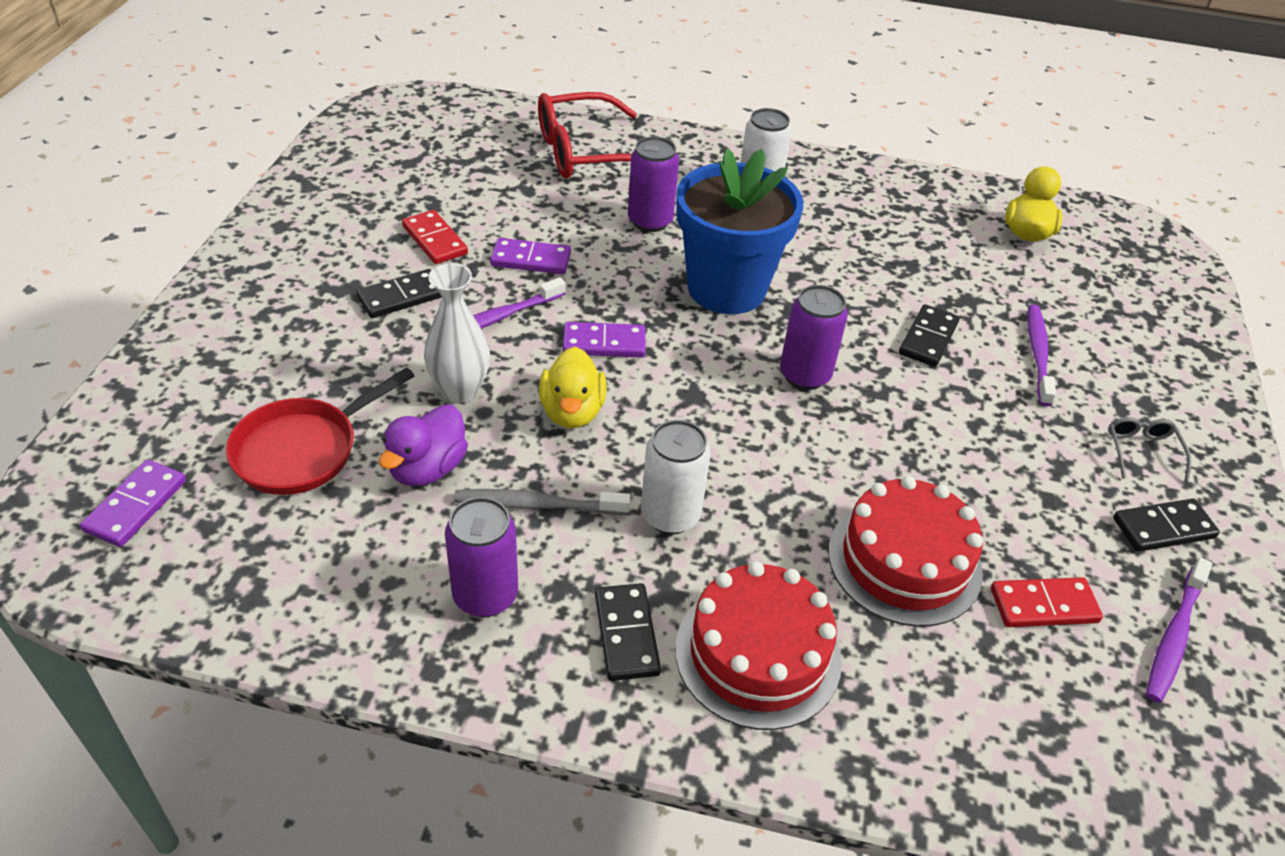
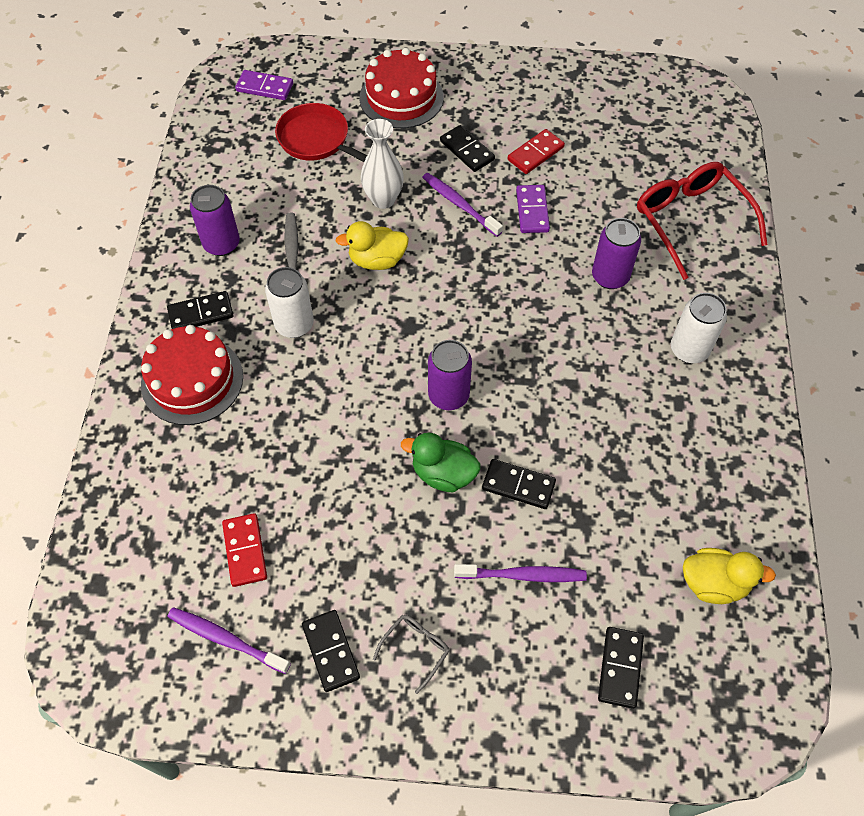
camera: 85 degrees right, 15 degrees up
(427, 468) = (313, 198): purple duck -> none
(604, 343) = (450, 268): purple domino -> none
(726, 289) = (538, 337): blue flower pot -> none
(904, 561) = (273, 462): red cake -> red cake (401, 97)
(915, 396) = (443, 474): none -> green duck
(1125, 306) = (620, 668): none -> black domino
(1142, 451) = (416, 649): grey glasses -> grey glasses turned 45 degrees counterclockwise

